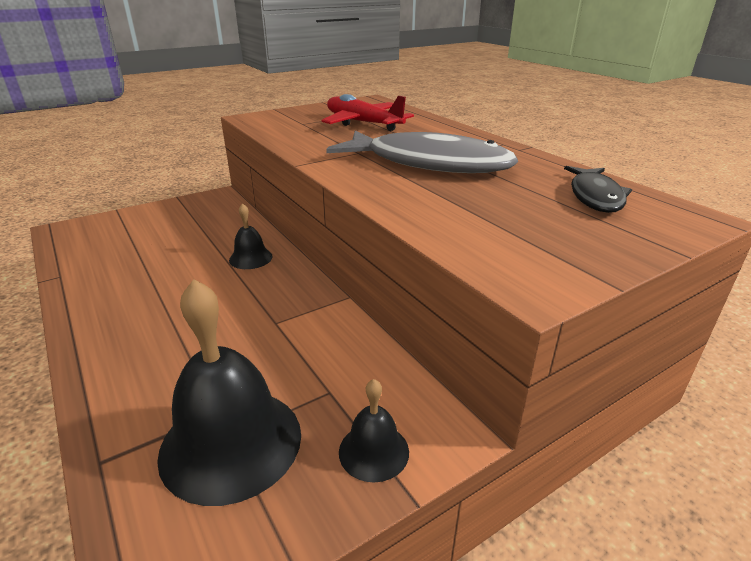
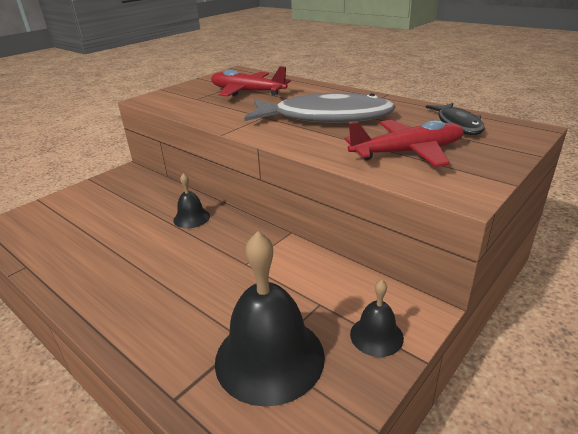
camera: 15 degrees left, 0 degrees up
(499, 221) = (407, 152): none -> red plane

